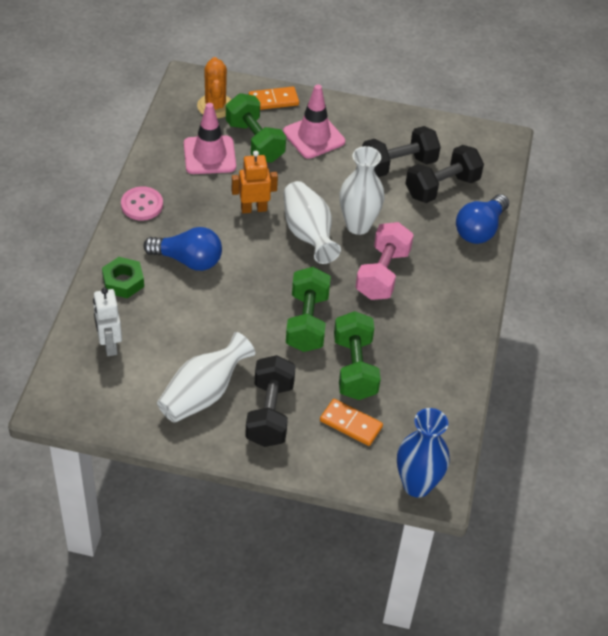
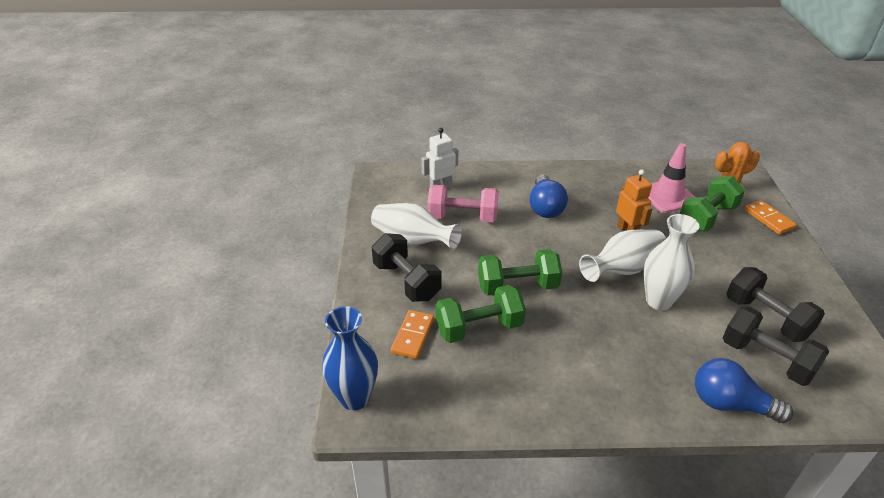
camera: 80 degrees right, 10 degrees down
(123, 281) = (504, 181): green nut -> none
(142, 205) = (586, 174): pink button -> none
(270, 413) = (406, 281): black dumbbell -> black dumbbell turned 60 degrees clockwise
(314, 137) = (748, 251): pink traffic cone -> none
(382, 274) = (608, 329): pink dumbbell -> pink dumbbell (462, 217)

